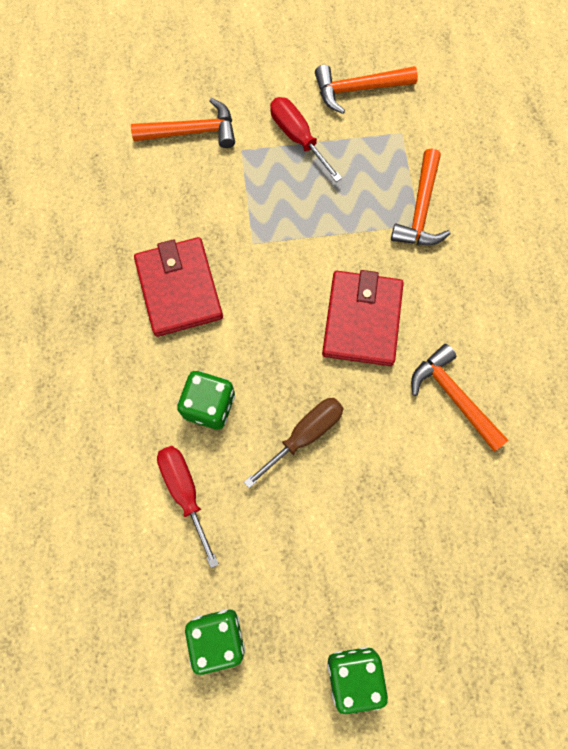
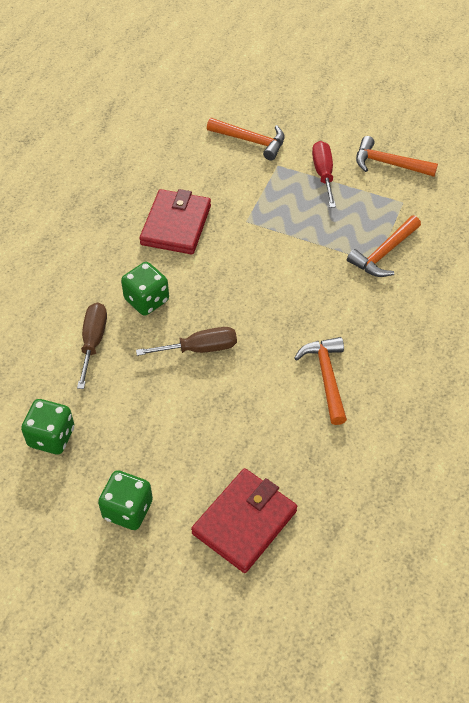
camera: 30 degrees right, 20 degrees down
(185, 491) = (93, 341): red screwdriver -> brown screwdriver
(362, 320) = (291, 300): red wallet -> red wallet (244, 522)

